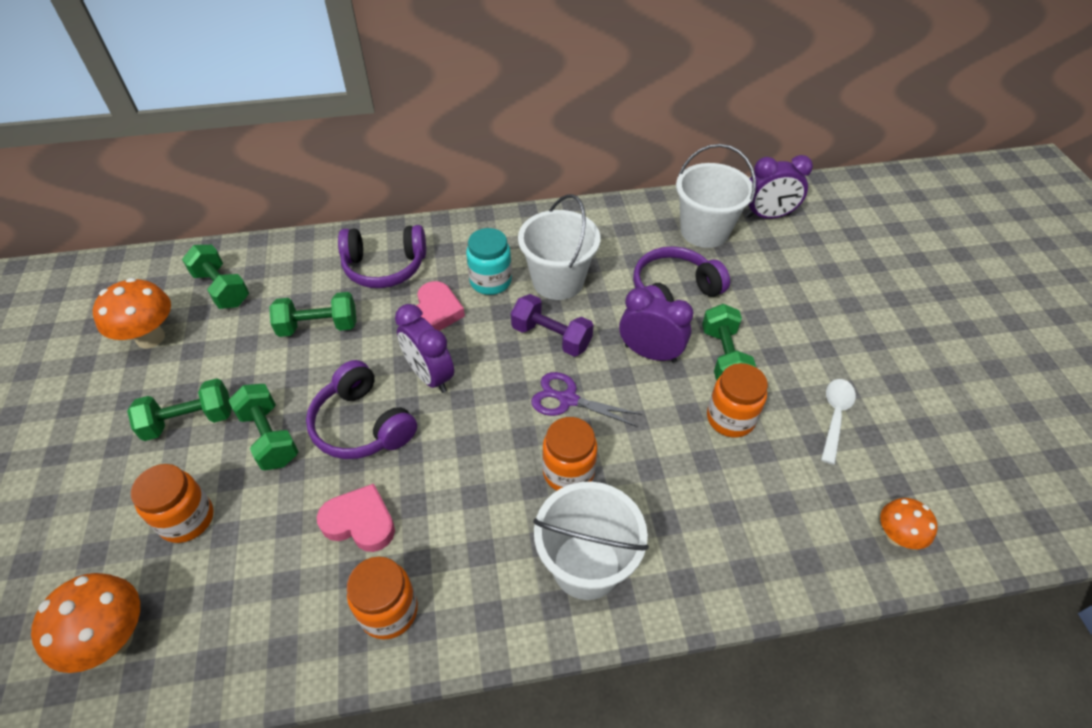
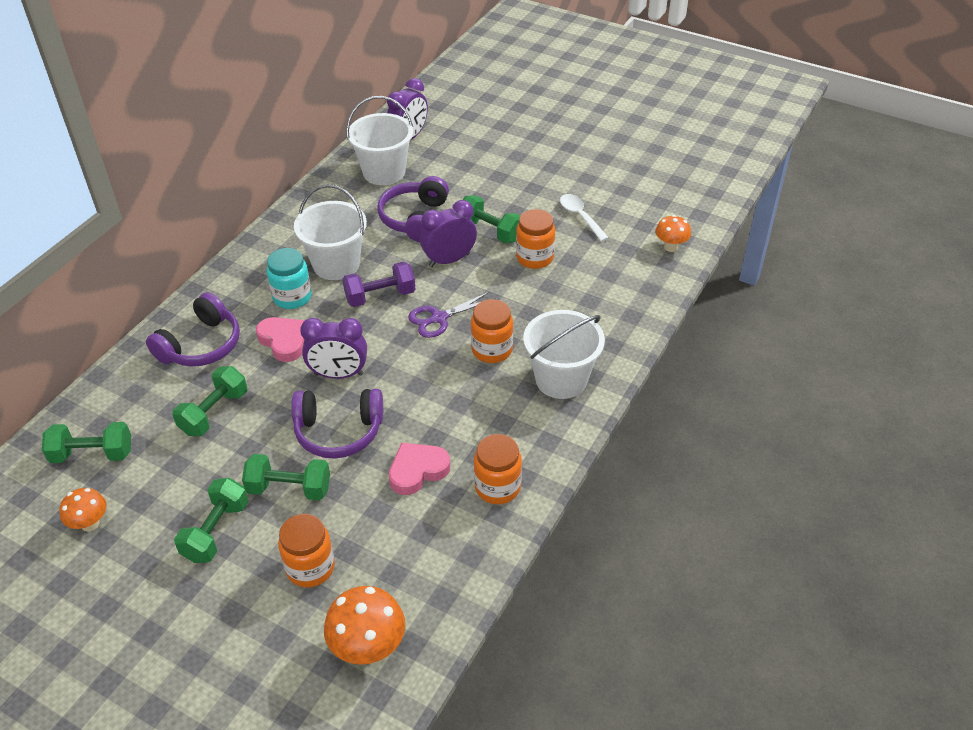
camera: 50 degrees left, 5 degrees down
(150, 338) = (90, 524): orange mushroom -> orange mushroom, size x0.62

